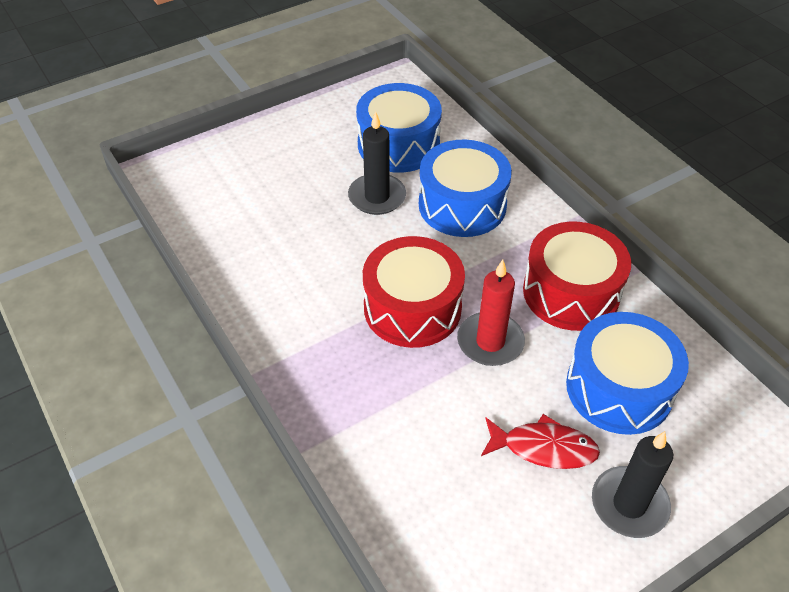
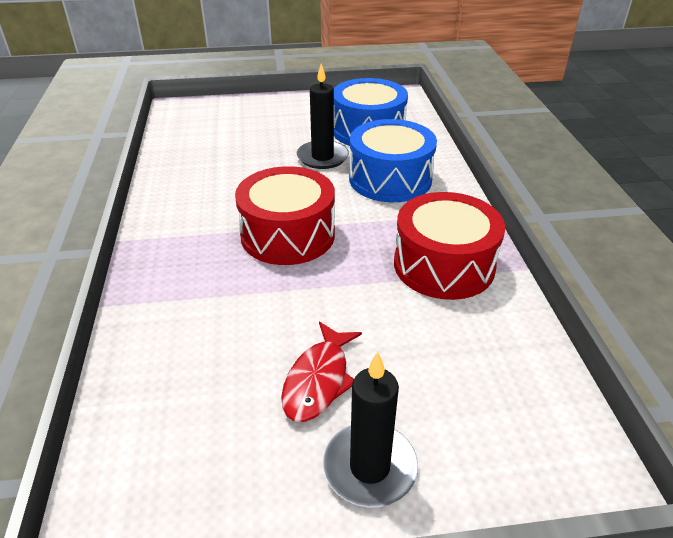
camera: 25 degrees right, 10 degrees down
(490, 342) = (336, 279): red candle -> none
(544, 448) = (318, 380): red fish -> red fish turned 75 degrees clockwise
(619, 388) = (436, 357): blue drum -> none

